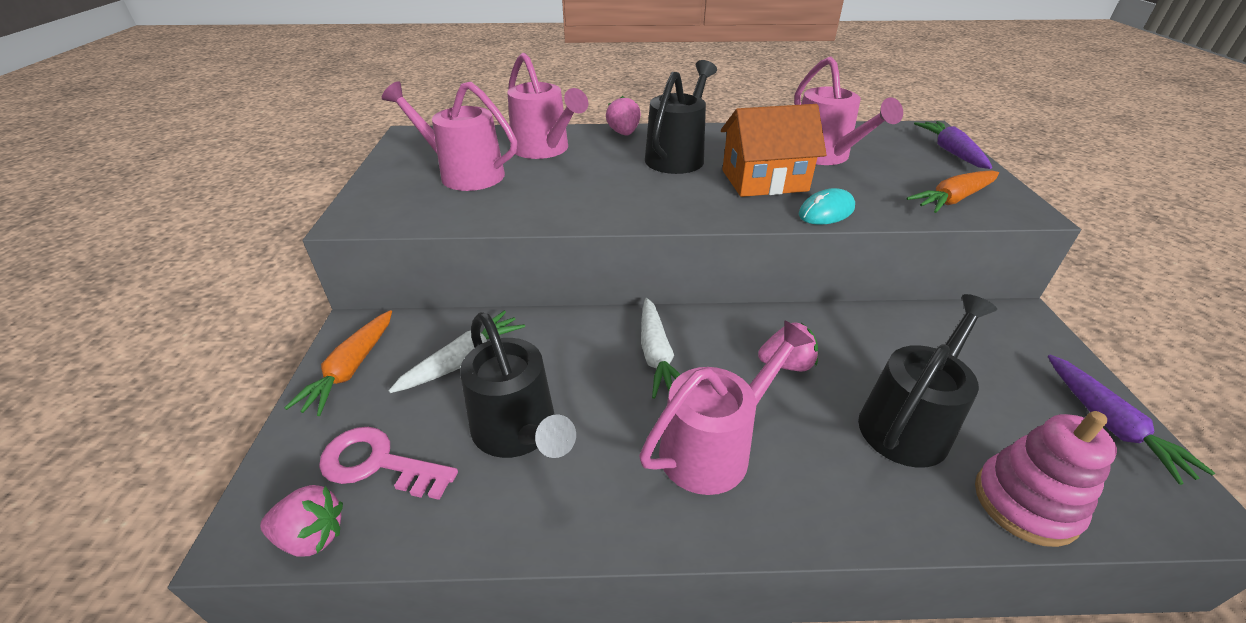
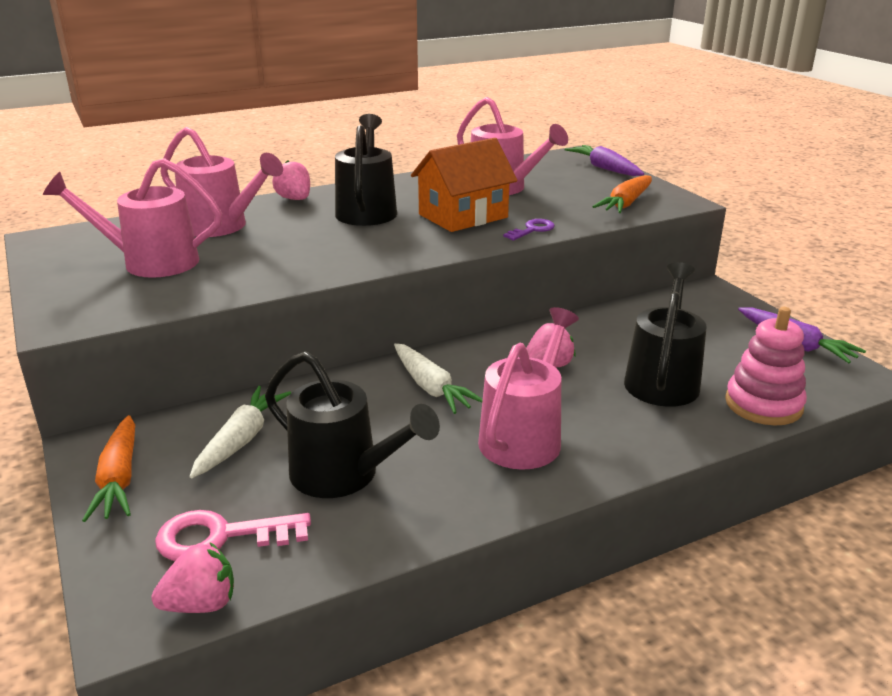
camera: 25 degrees left, 10 degrees down
(826, 212) = (532, 230): turquoise mouse -> purple key

